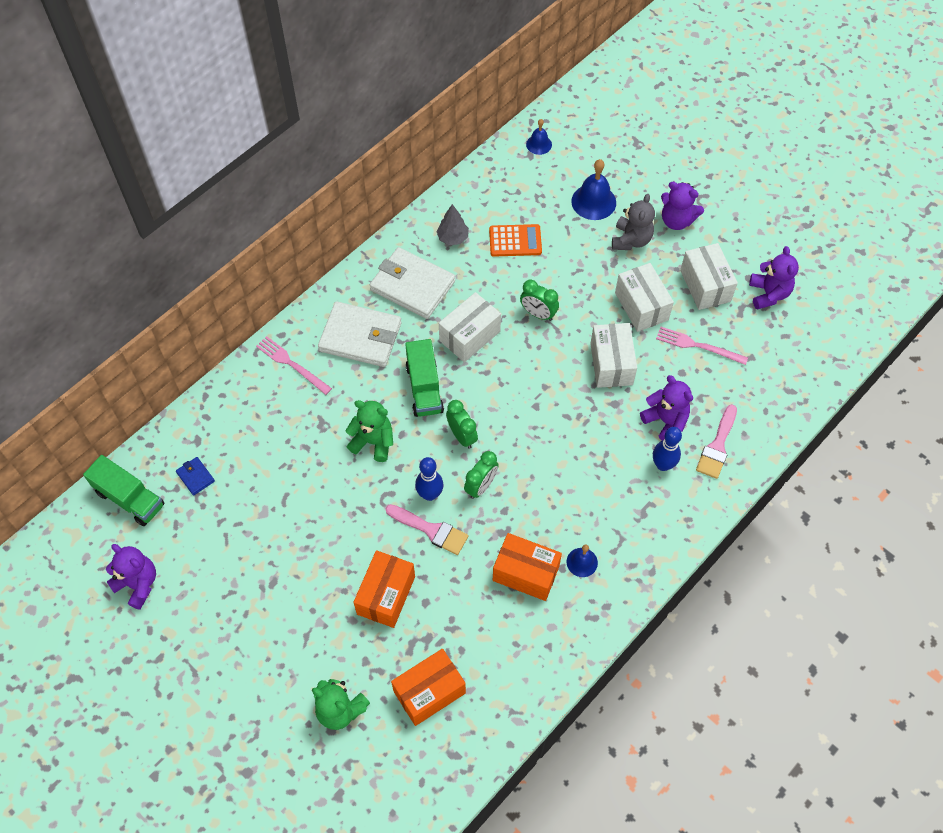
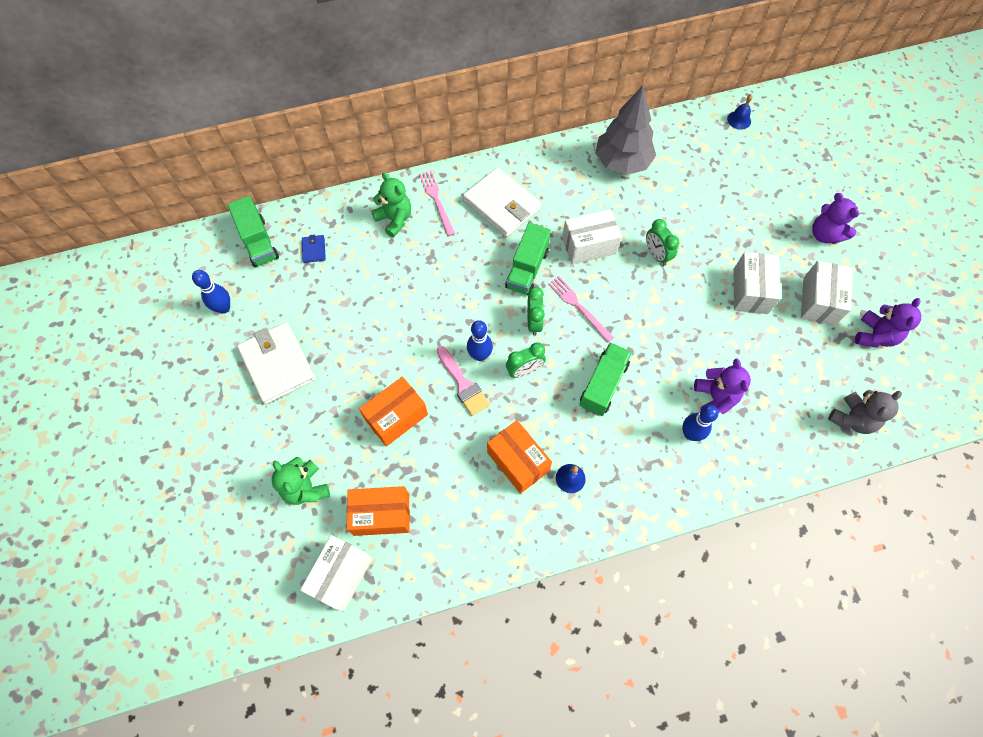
camera: 30 degrees right, 5 degrees up
(138, 584) = (224, 308): purple teddy bear -> blue bowling pin
(373, 442) = (461, 291): green teddy bear -> green teddy bear (394, 219)
(412, 286) = (567, 184): white wallet -> white wallet (277, 364)
(453, 238) = (622, 162): grey tree -> grey tree, size x2.03
(515, 241) = (672, 188): orange calculator -> none
(561, 461) = (603, 384): none -> green truck
(593, 202) = (759, 186): blue bell -> none
(611, 364) = (695, 326): white box -> white box (341, 575)
(631, 240) = (773, 232): grey teddy bear -> grey teddy bear (852, 419)
(698, 346) = (782, 349): pink fork -> pink fork (578, 307)
(717, 446) = (749, 443): pink brush -> none

